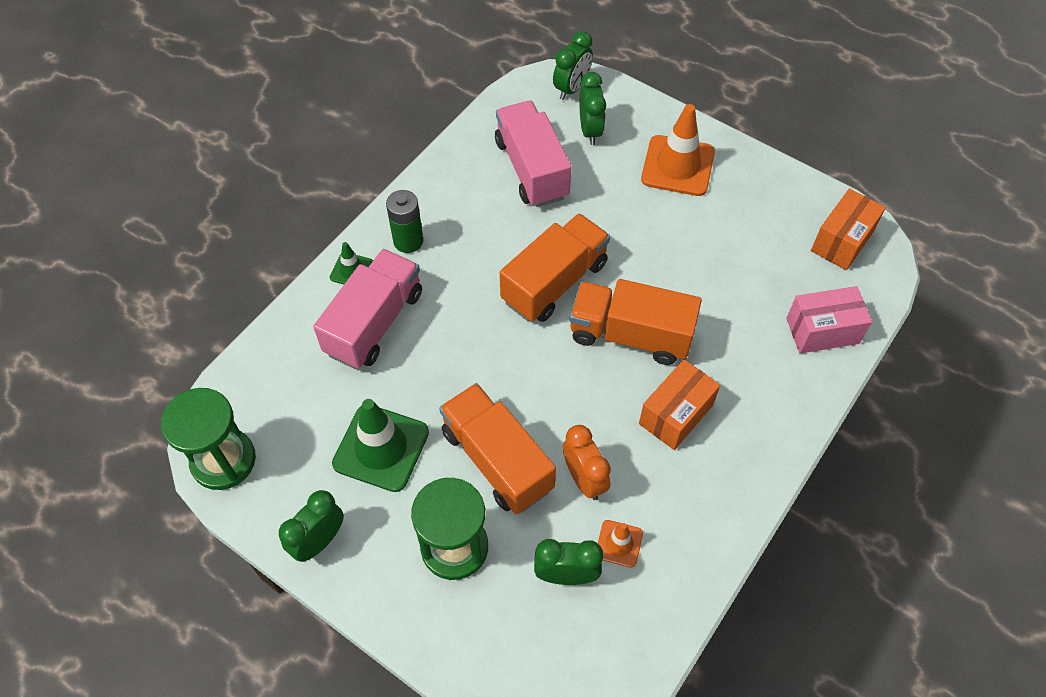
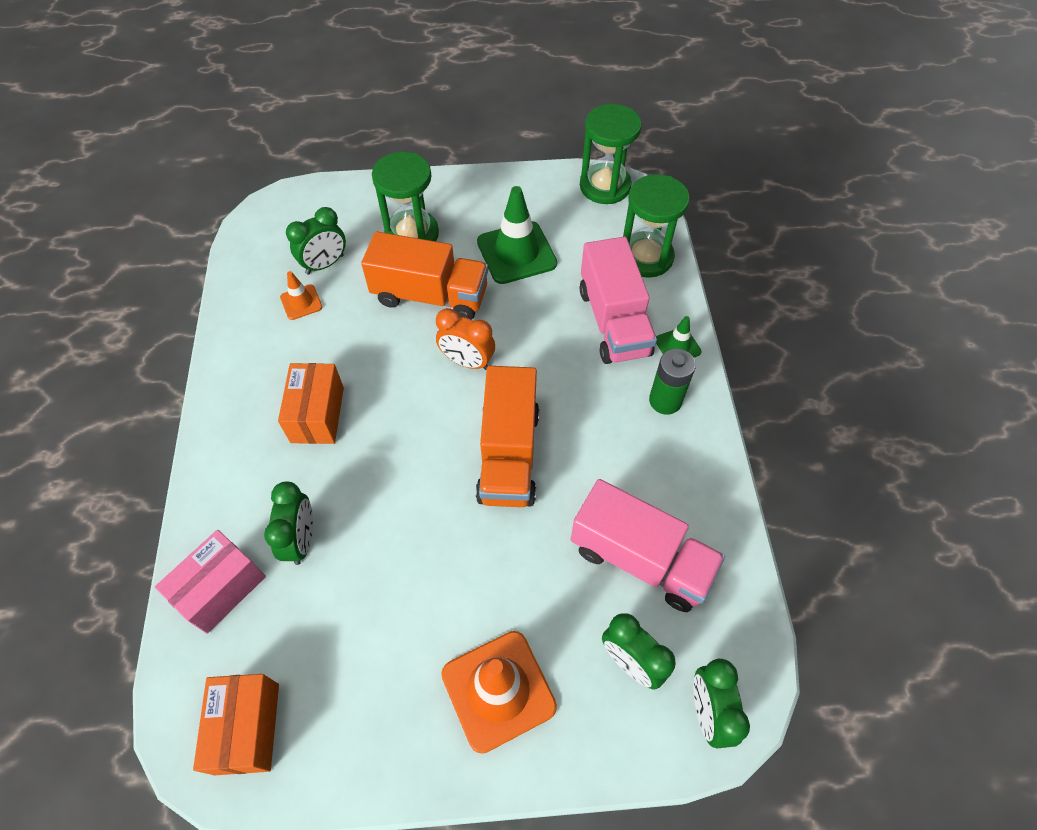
camera: 140 degrees right, 0 degrees up
(281, 359) = (645, 257): none -> green hourglass
(319, 541) = (498, 188): green clock -> green clock (301, 540)
(584, 479) = (357, 324): orange clock -> orange clock (467, 361)
(630, 335) = (404, 454): orange truck -> none

